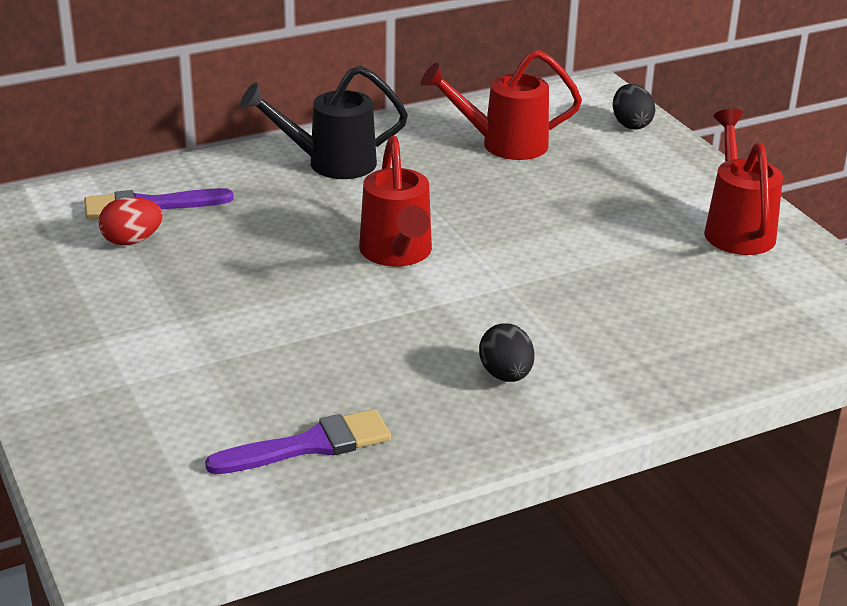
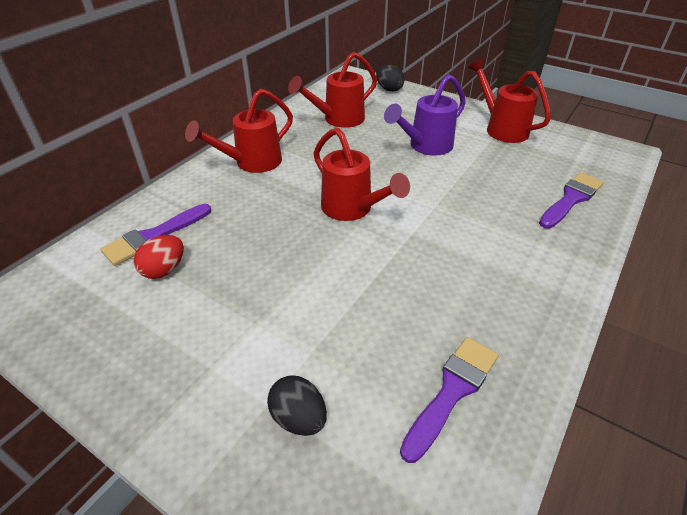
camera: 30 degrees left, 10 degrees up
(330, 163) = (251, 163): black watering can -> red watering can
(506, 375) = (502, 269): black egg -> black egg (299, 418)
(586, 216) = (425, 146): none -> purple watering can
(710, 343) = (571, 199): none -> purple brush

